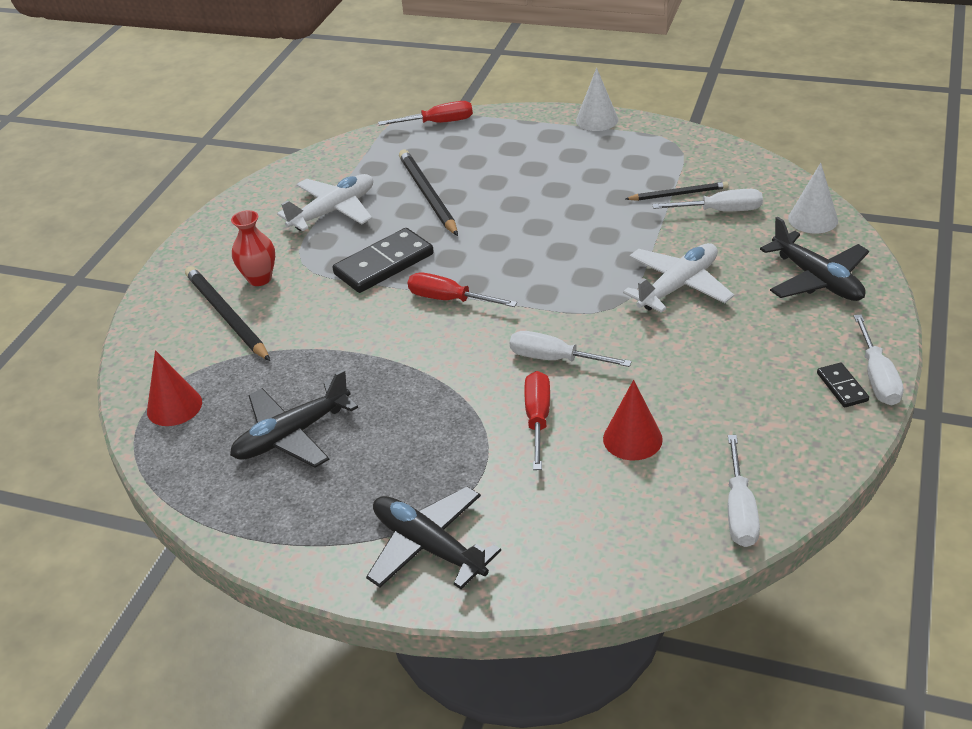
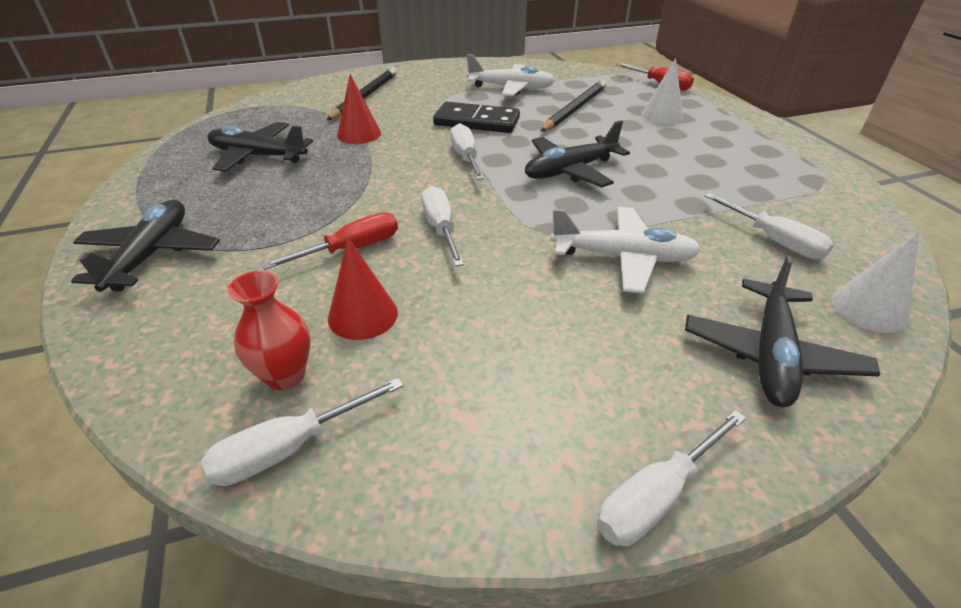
camera: 50 degrees right, 0 degrees up
(174, 406) = (262, 112): red cone -> red cone (359, 134)
(259, 279) = (413, 92): red vase -> red vase (285, 375)
(449, 299) = (465, 157): red screwdriver -> white screwdriver
(536, 252) = (570, 171): none -> black plane
(597, 120) = (781, 135): white cone -> white cone (662, 116)
(678, 194) = (757, 208): black pencil -> none
(842, 387) = (598, 462): black domino -> none

